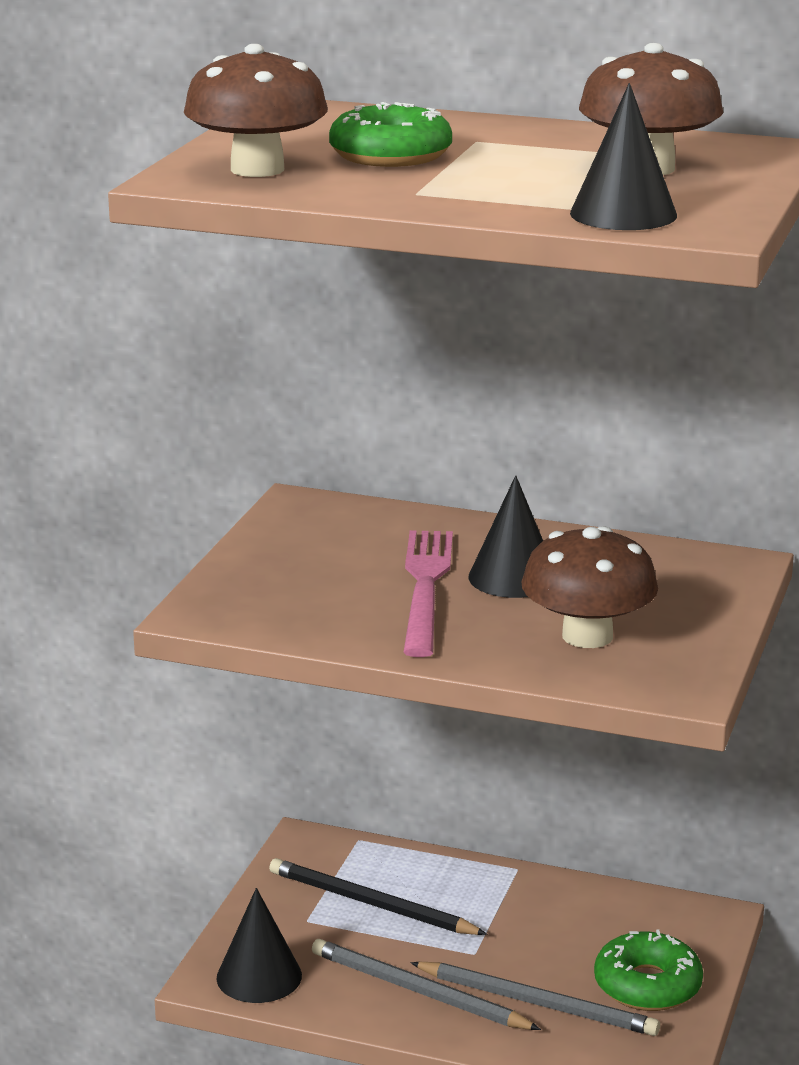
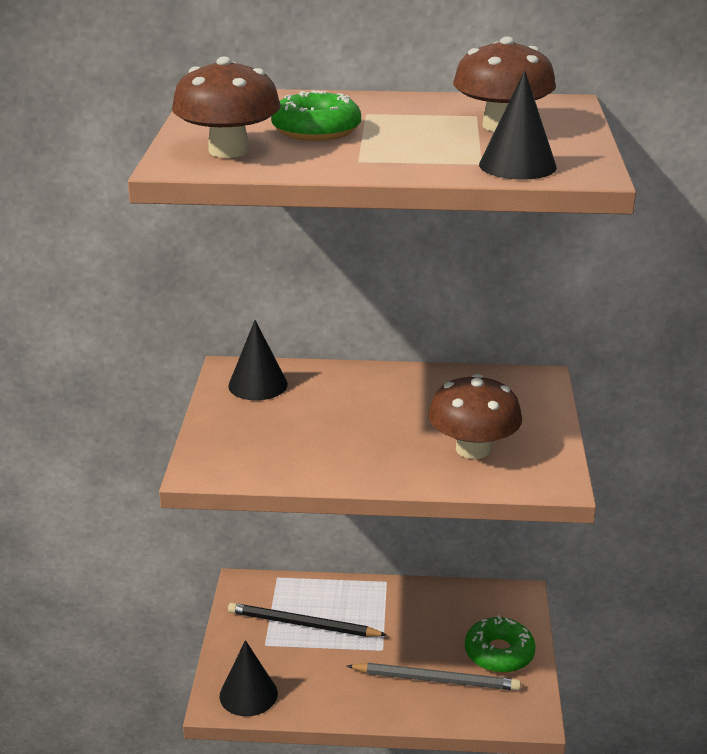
camera: 15 degrees left, 5 degrees up
(418, 991) = (357, 685): grey pencil -> none
(425, 587) = (347, 425): pink fork -> none
(513, 577) = (402, 409): black cone -> black cone (258, 385)

